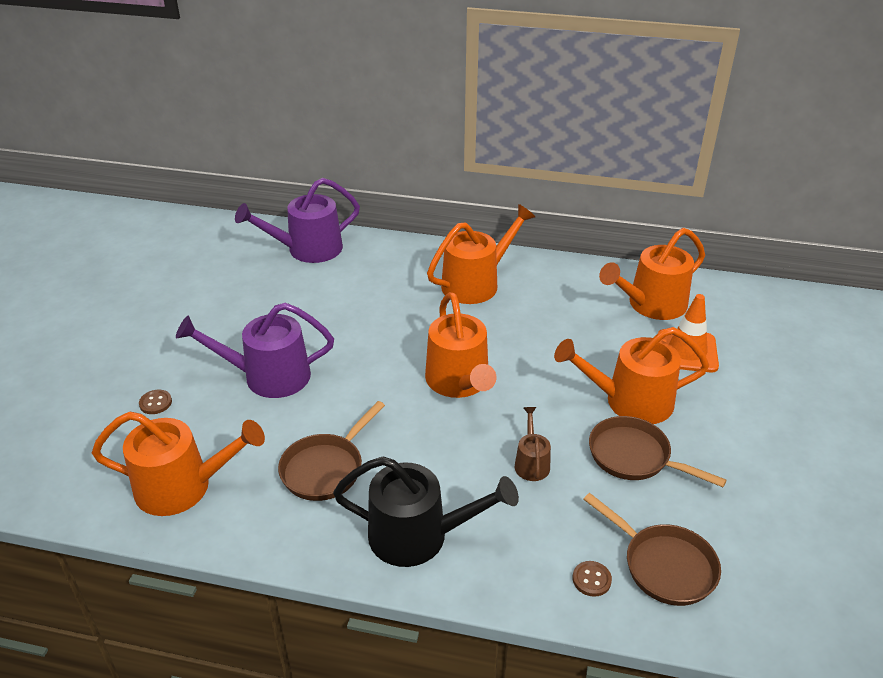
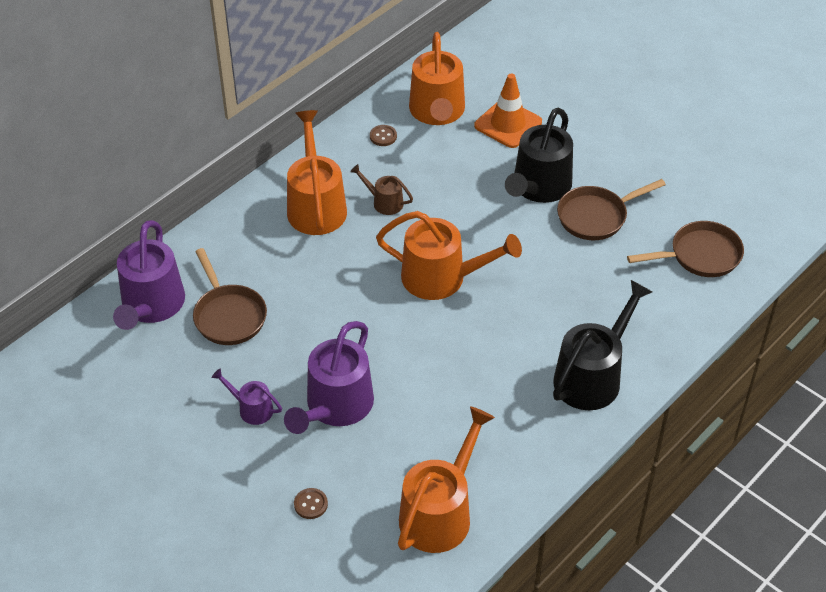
camera: 60 degrees left, 10 degrees up
(238, 333) = (252, 409): none -> purple watering can
(326, 468) = (483, 406): brown pan -> brown pan (228, 315)
(531, 463) = (563, 277): brown watering can -> brown watering can (384, 202)
(591, 579) = (689, 298): brown button -> brown button (383, 136)
(630, 401) = (539, 187): orange watering can -> black watering can

